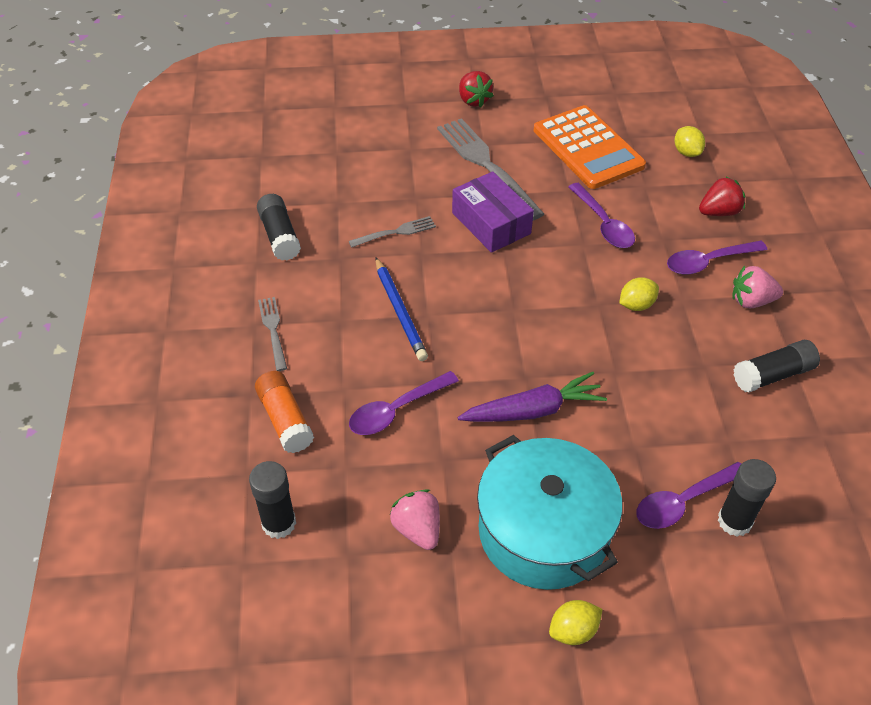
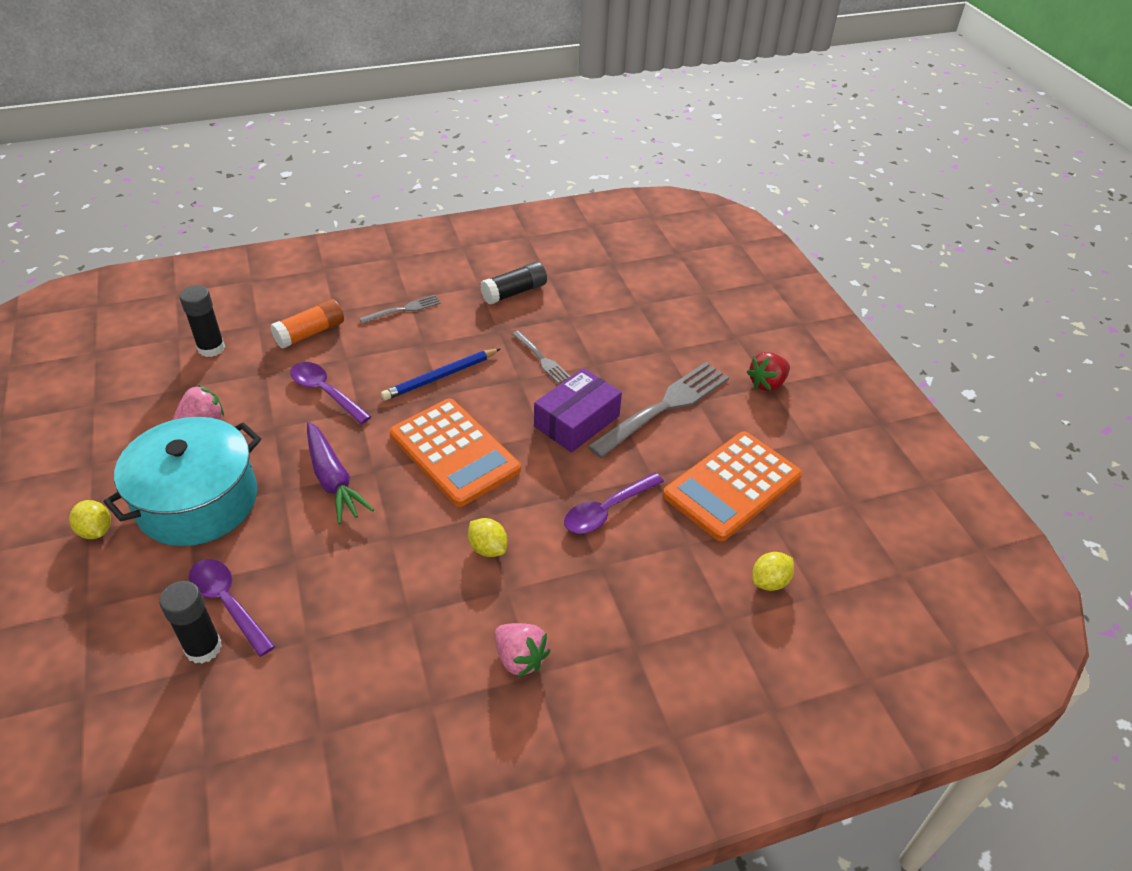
camera: 75 degrees right, 5 degrees down
(513, 313) = (454, 452): none -> orange calculator
(708, 262) = (574, 612): purple spoon -> none
(719, 212) = (668, 620): red strawberry -> none
(751, 301) = (520, 658): pink strawberry -> pink strawberry turned 150 degrees clockwise
(772, 375) = (405, 682): black glue stick -> none

